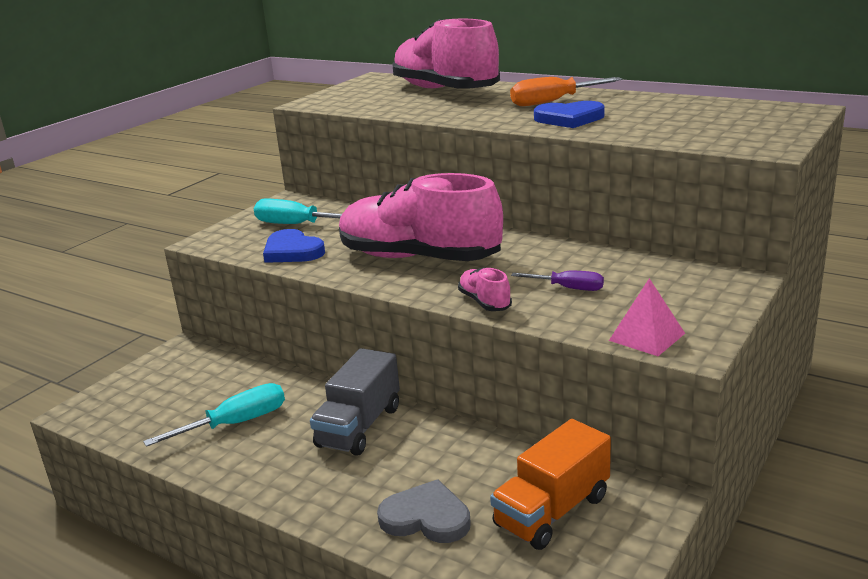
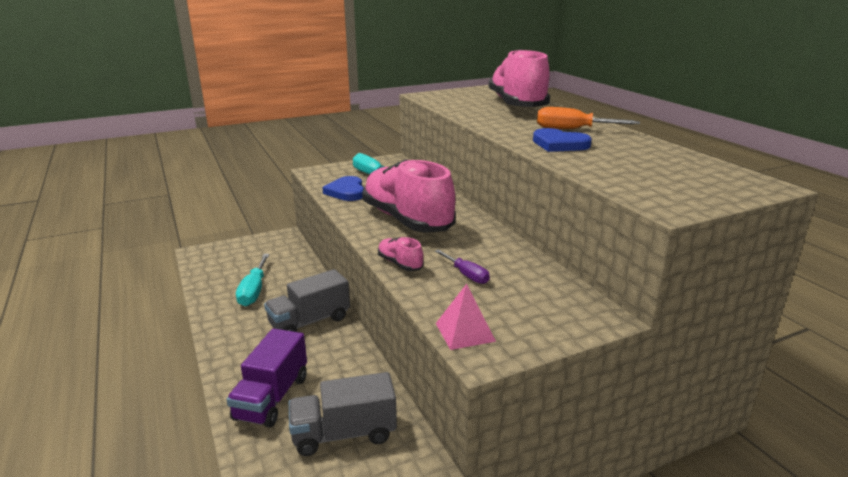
camera: 30 degrees right, 0 degrees up
(236, 423) = (254, 291): turquoise screwdriver -> turquoise screwdriver turned 90 degrees clockwise
(426, 517) = (272, 397): grey heart -> purple truck
(484, 302) = (400, 264): pink shoe -> pink shoe turned 45 degrees counterclockwise
(552, 511) = (344, 434): orange truck -> grey truck

